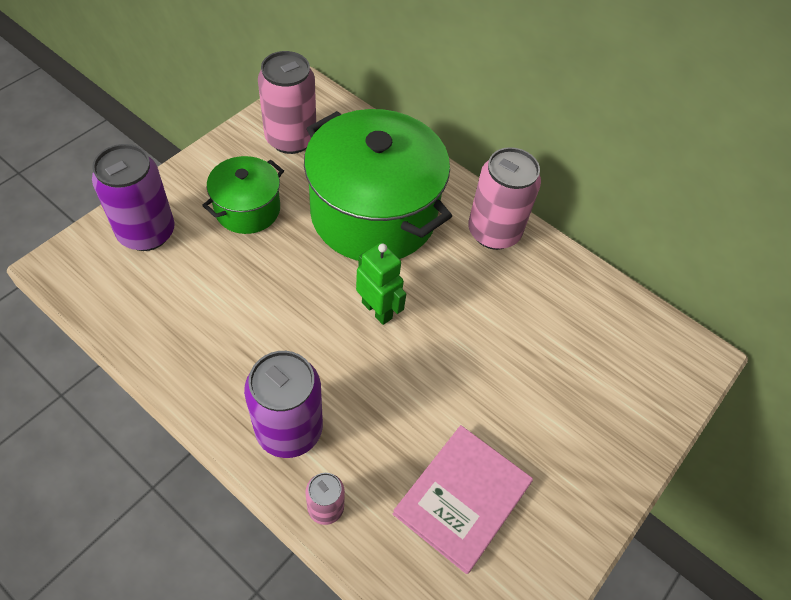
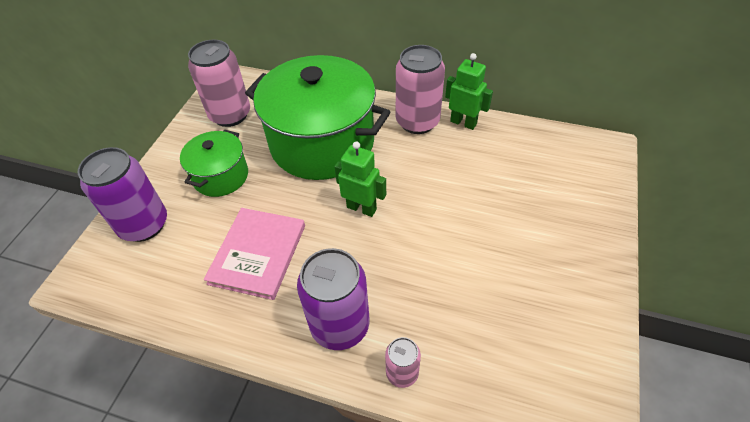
camera: 15 degrees left, 5 degrees down
(462, 498) = (503, 316): pink book -> pink book (258, 254)
(546, 255) = (463, 122): none -> green robot

